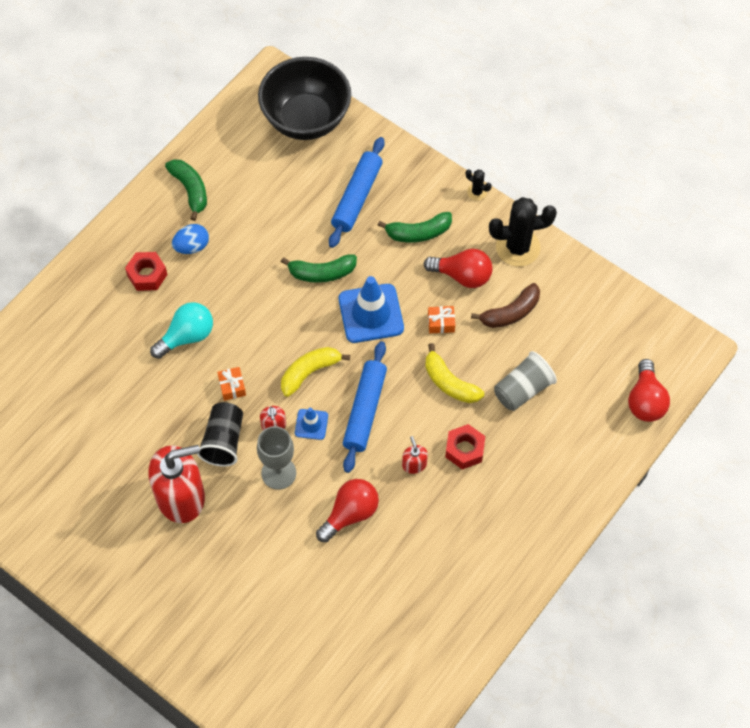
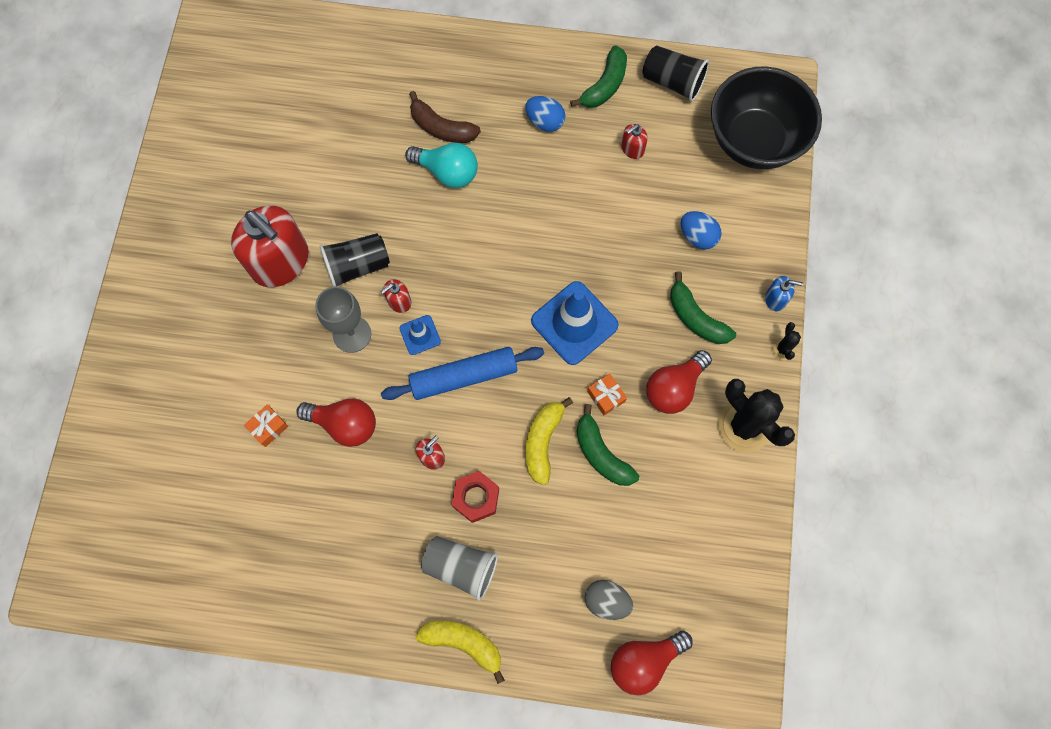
camera: 60 degrees right, 10 degrees up
(147, 275) = (490, 101): red nut -> none
(220, 144) = (672, 82): none -> black cup
(232, 387) = (418, 241): orange gift -> orange gift (268, 427)
(257, 200) = (632, 149): none -> red soap dispenser
(309, 372) = (475, 302): yellow banana -> yellow banana (463, 643)
(322, 273) = (590, 252): green banana -> green banana (601, 454)
(356, 197) = (697, 236): blue rolling pin -> blue egg
(437, 175) = (776, 299): none -> blue soap dispenser
(462, 276) = (674, 388): red light bulb -> red light bulb turned 60 degrees clockwise
(510, 313) = (661, 460): brown banana -> brown banana (441, 128)
(522, 390) = (579, 521): grey cup -> grey cup (461, 567)
(590, 402) = (606, 601): none -> grey egg

